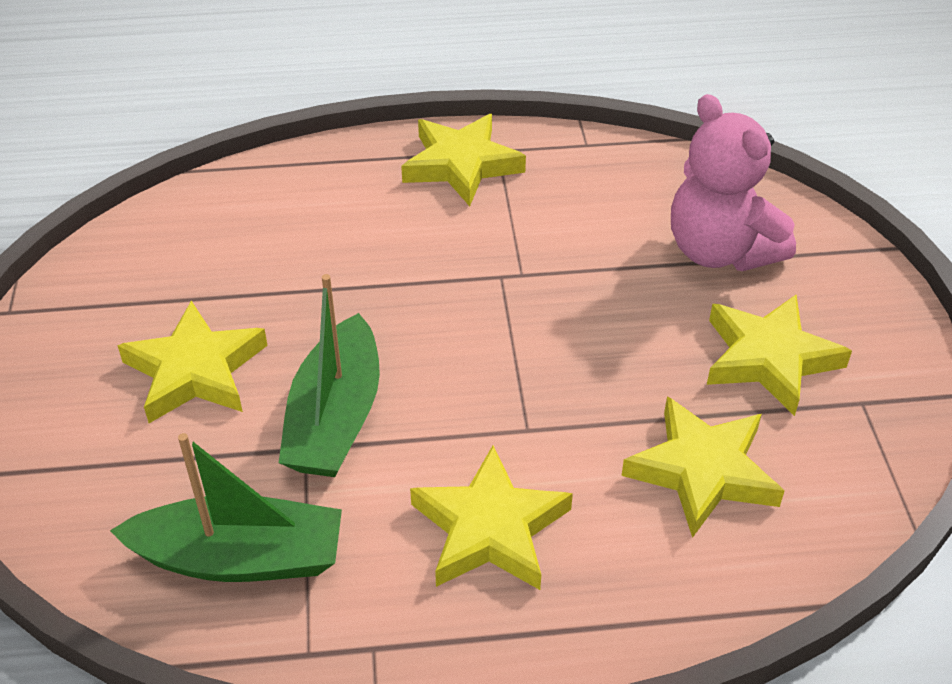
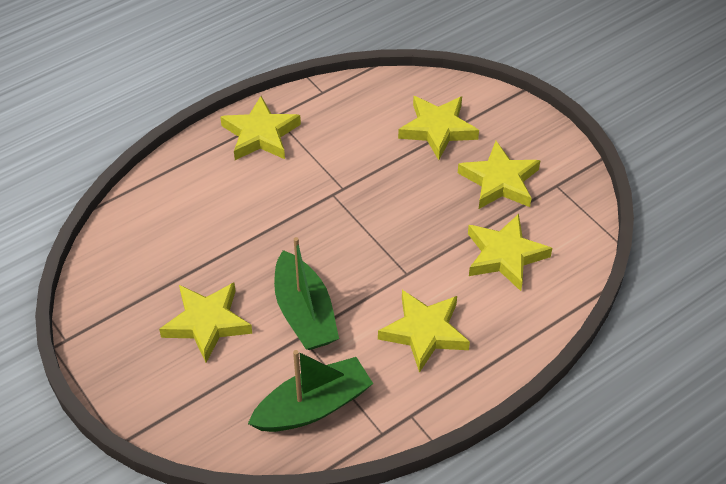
camera: 30 degrees left, 5 degrees up
(720, 251) = (437, 129): pink teddy bear -> yellow star

